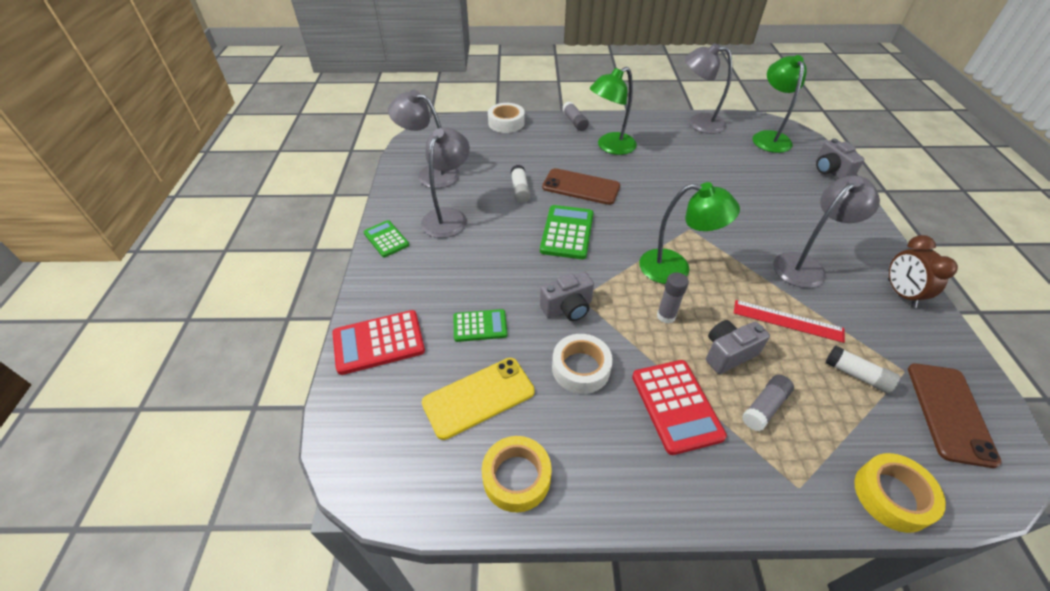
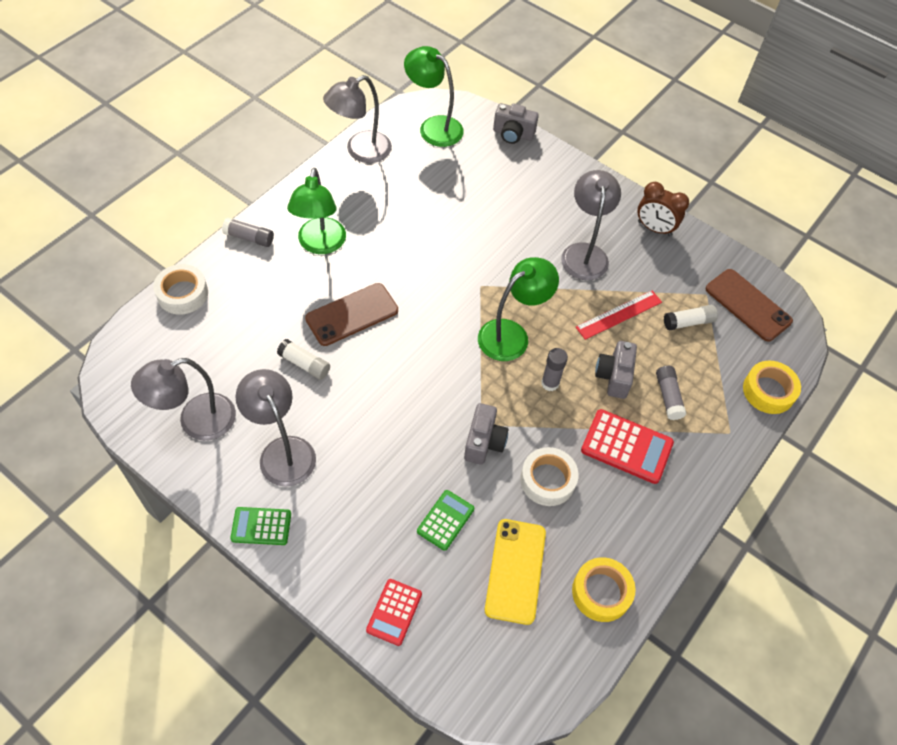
camera: 55 degrees left, 10 degrees up
(378, 342) = (394, 612): red calculator -> red calculator, size x0.64
(567, 232) = (400, 373): green calculator -> none

